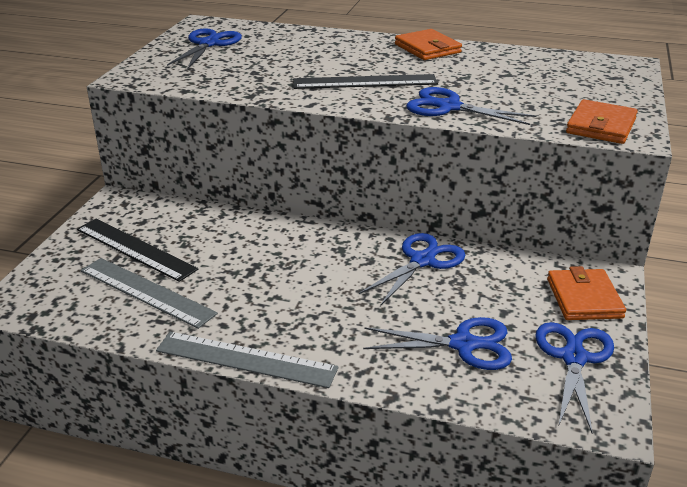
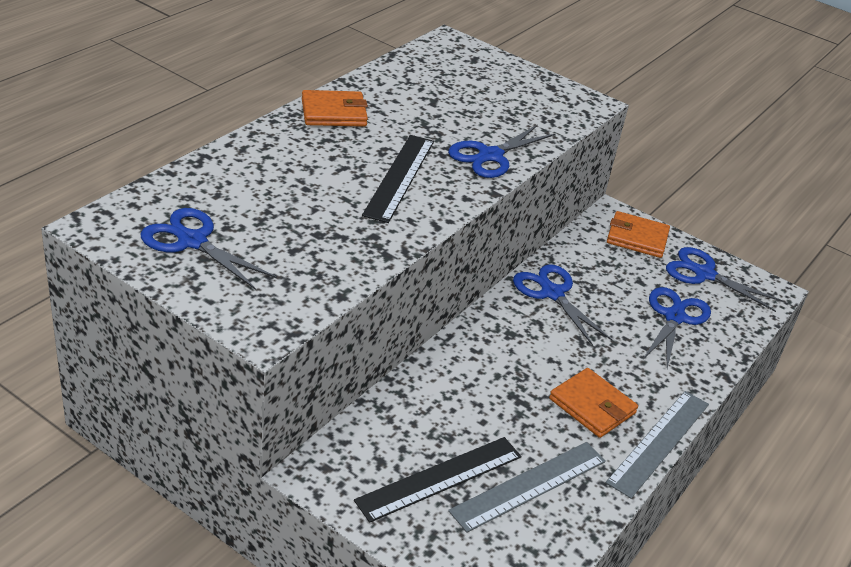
camera: 75 degrees left, 5 degrees up
(601, 126) = (567, 107): orange wallet -> orange wallet (592, 406)

